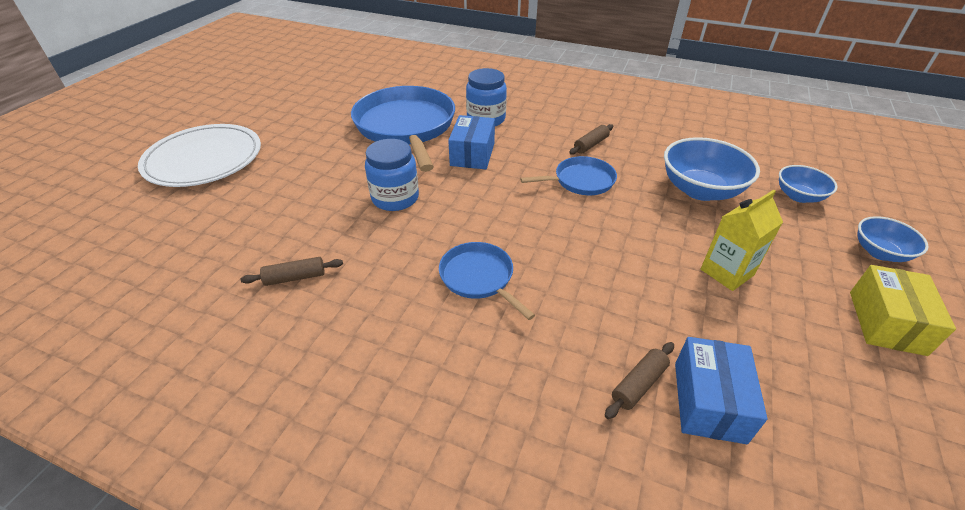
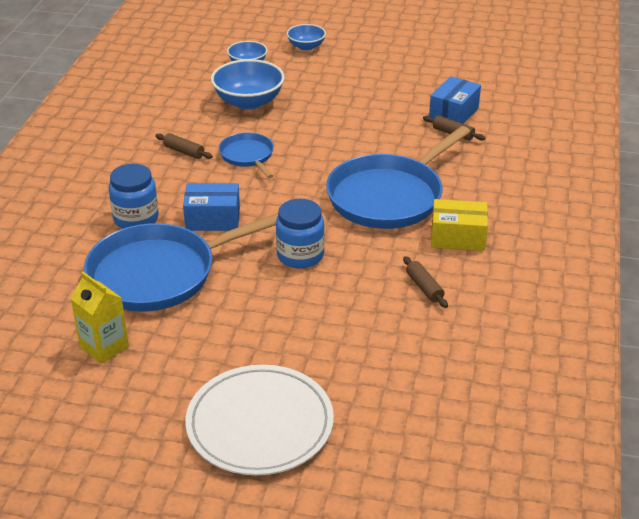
camera: 100 degrees left, 5 degrees down
(479, 277) = (388, 196): blue pan -> blue pan, size x1.98
(709, 401) = (453, 113): blue box -> blue box turned 60 degrees counterclockwise
(727, 272) = (345, 99): yellow carton -> yellow carton (104, 347)
(886, 322) = (370, 56): yellow box -> yellow box (457, 237)

